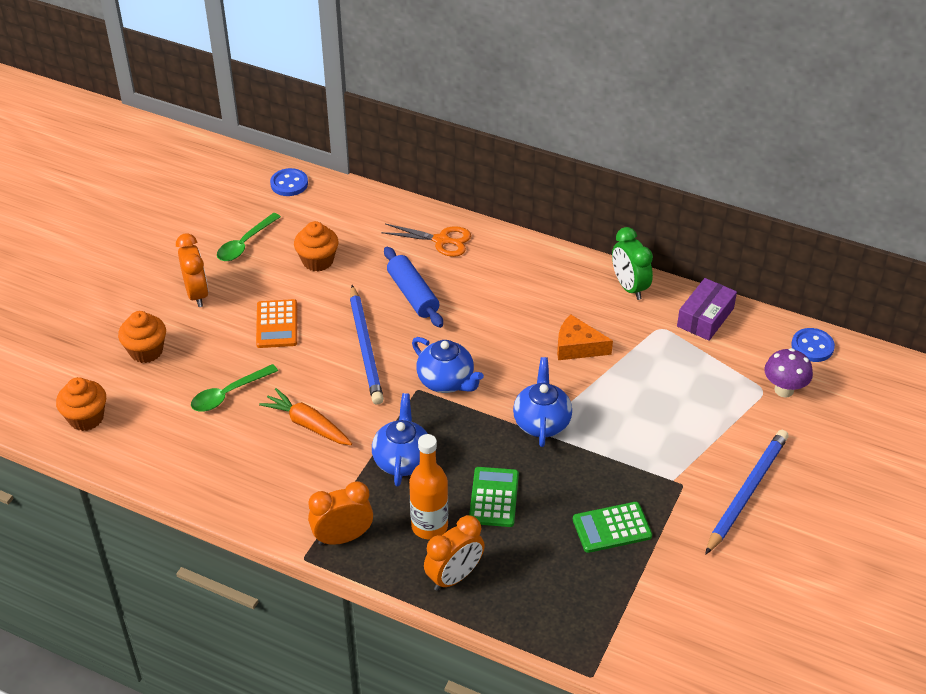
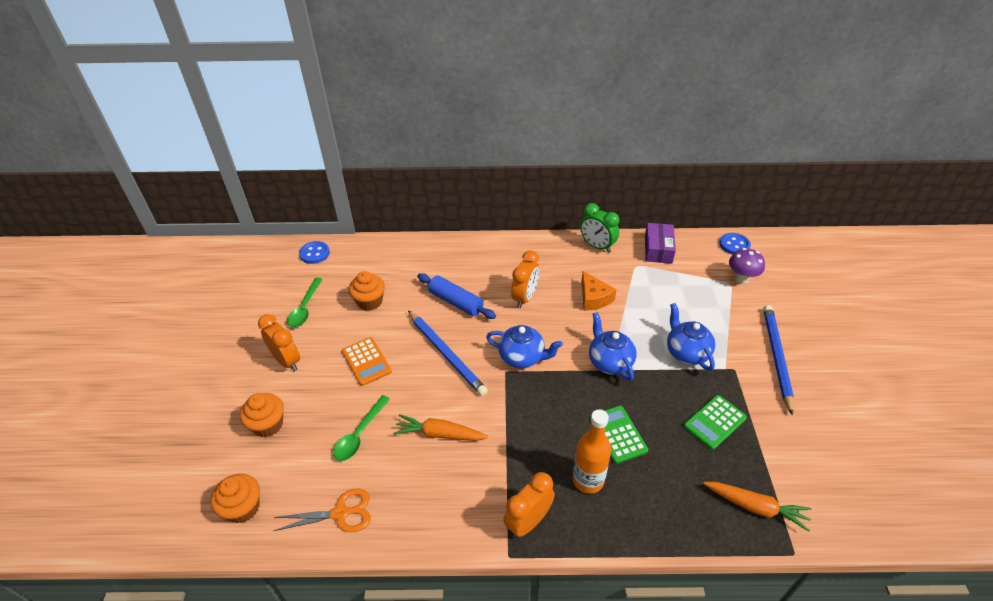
camera: 25 degrees left, 0 degrees up
(402, 460) = (531, 433): blue teapot -> blue teapot (686, 352)
(441, 240) = (451, 257): orange scissors -> orange scissors (341, 513)
(454, 577) = (636, 515): orange clock -> orange clock (525, 297)
(577, 347) = (594, 298): orange cheese -> orange cheese turned 105 degrees counterclockwise
(587, 621) = (755, 507): none -> orange carrot

